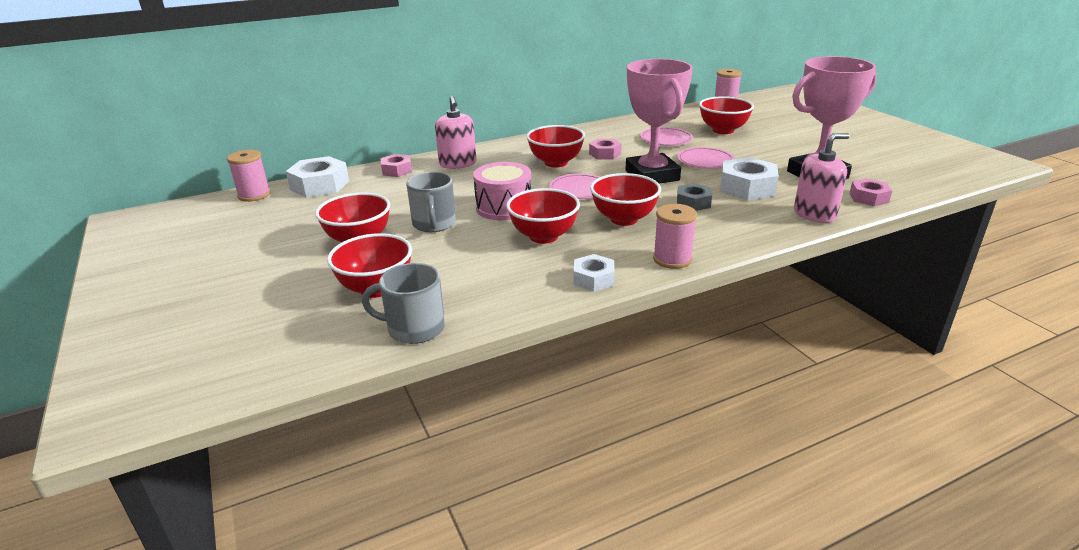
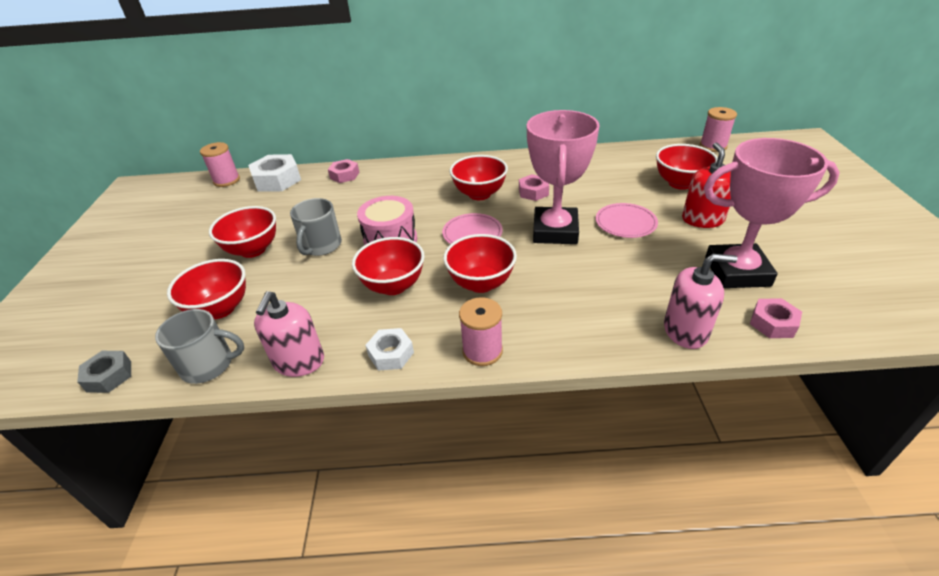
camera: 25 degrees right, 10 degrees up
(414, 328) = (208, 365): grey mug -> grey mug turned 150 degrees clockwise
(458, 164) = (397, 177): pink soap dispenser -> pink soap dispenser (299, 361)
(666, 139) = (609, 184): pink plate -> none
(693, 202) = (566, 278): grey nut -> grey nut (109, 376)
(747, 187) = (640, 271): white nut -> none
(762, 149) = (702, 219): none -> red soap dispenser

